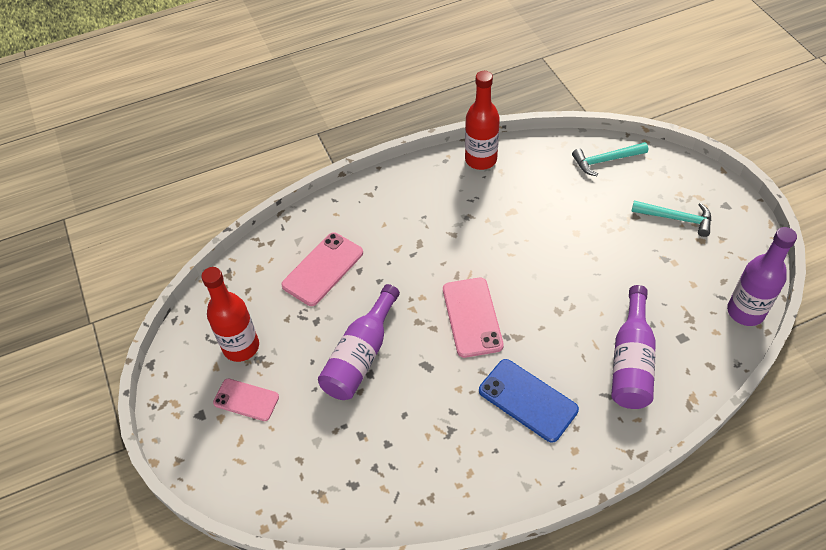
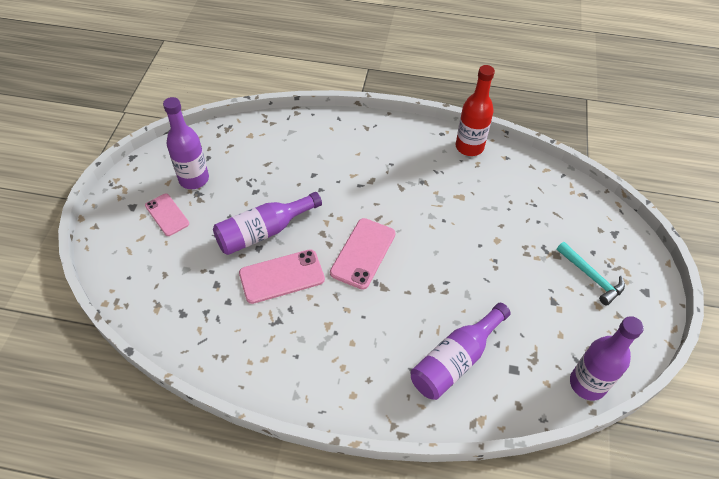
camera: 30 degrees right, 0 degrees up
(241, 347) = (194, 179): red bottle -> purple bottle
(323, 269) = (290, 160): pink phone -> pink phone (282, 276)
(528, 400) = (351, 336): blue phone -> none
(605, 160) = (570, 200): turquoise hammer -> none

